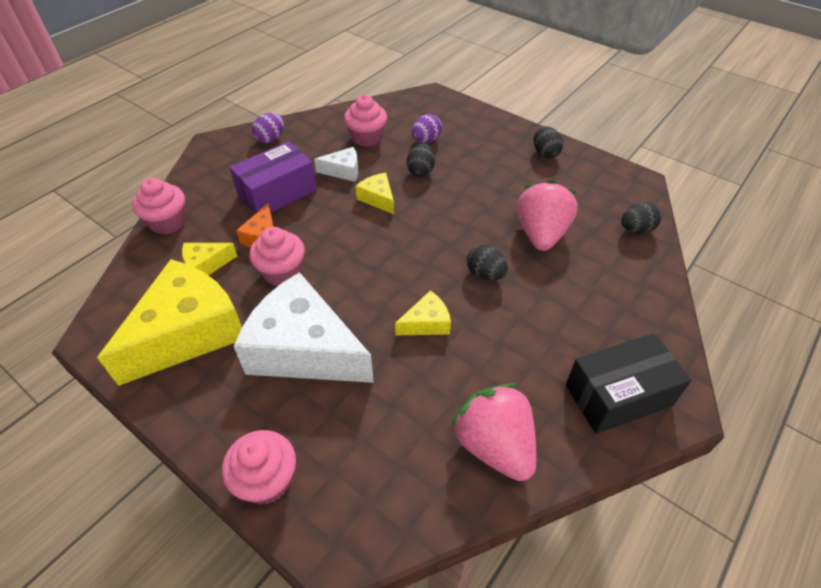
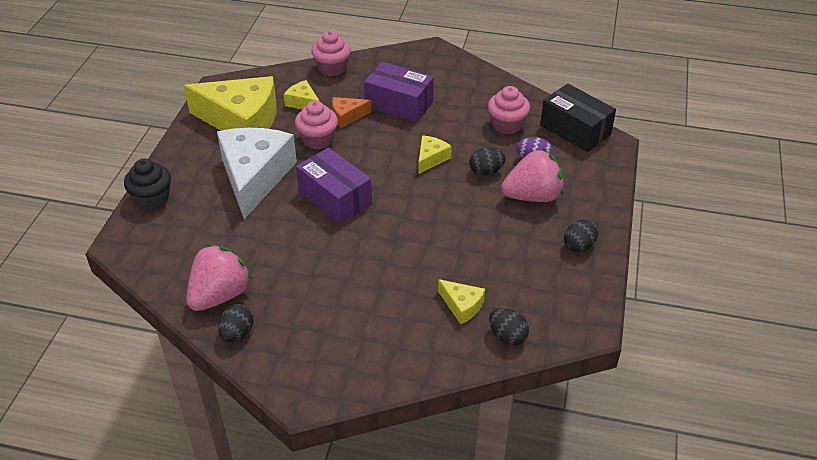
camera: 65 degrees right, 5 degrees down
(267, 480) = (152, 199): pink cupcake -> black cupcake
(270, 139) = (462, 74): purple egg -> none
(343, 171) = (451, 127): white cheese -> none
(389, 287) = (335, 198): none -> purple box
(426, 323) = (311, 229): yellow cheese -> yellow cheese (462, 306)
(485, 274) = (382, 247): black egg -> black egg (237, 333)
(541, 234) = (455, 270): pink strawberry -> pink strawberry (533, 196)
(618, 395) = (296, 356): black box -> black box (575, 130)

